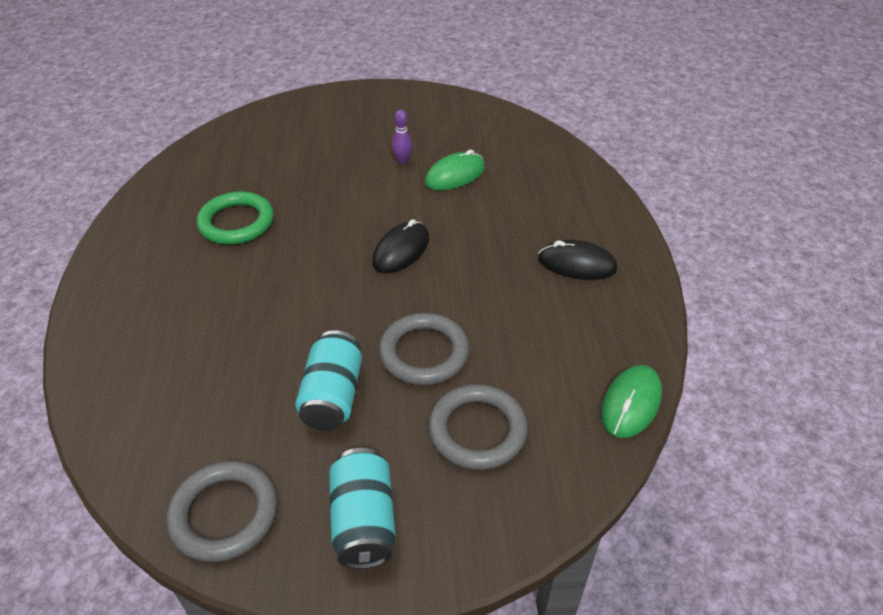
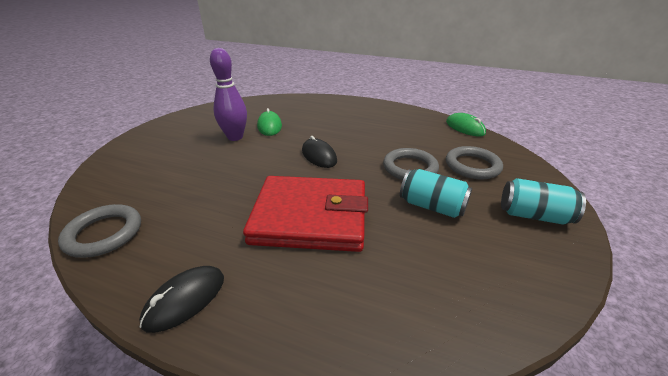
camera: 65 degrees left, 10 degrees down
(224, 514) = (529, 276): grey ring -> grey ring (104, 234)
(236, 222) = (219, 215): green ring -> none
(261, 289) = (310, 217): none -> red wallet
(402, 160) = (235, 137): purple bowling pin -> purple bowling pin, size x2.18
(577, 264) = (370, 116): black mouse -> black mouse (185, 300)

